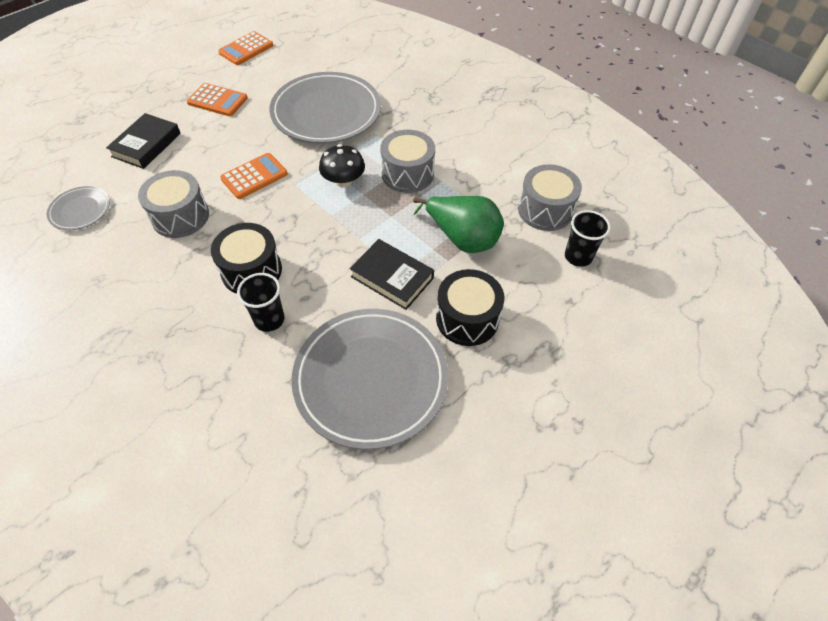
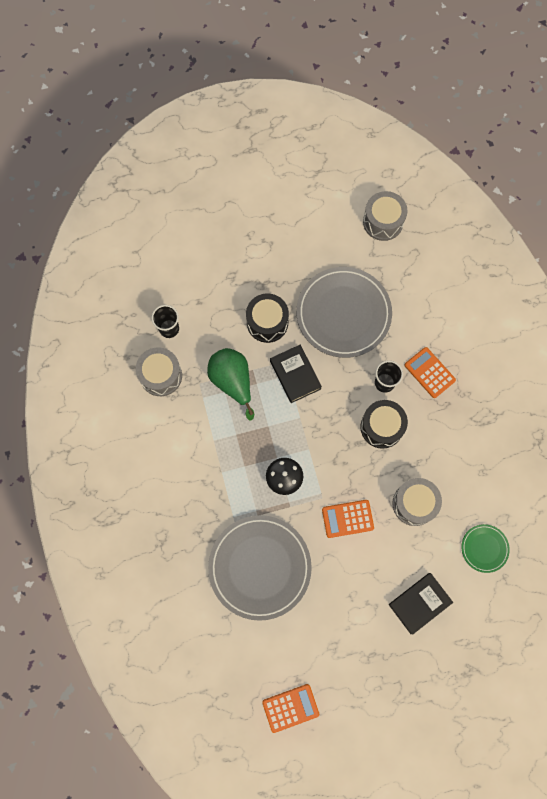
camera: 150 degrees left, 20 degrees up
(80, 210) = (484, 548): grey plate -> green plate
(217, 100) = (344, 635): orange calculator -> orange calculator (429, 372)
(407, 174) = (234, 460): grey drum -> grey drum (383, 222)

